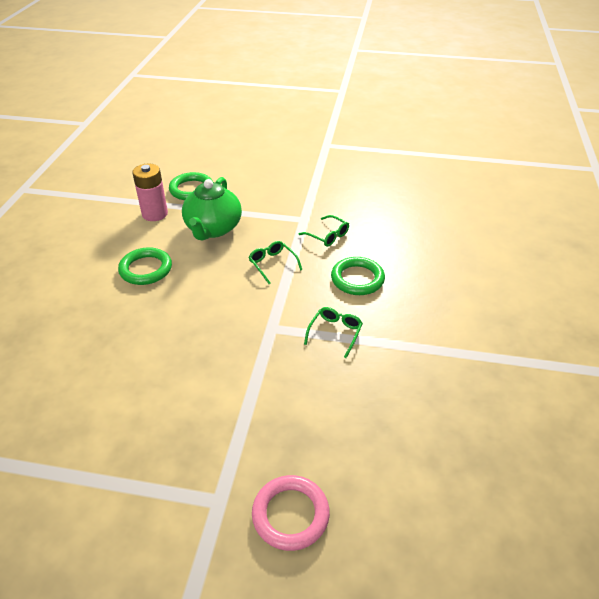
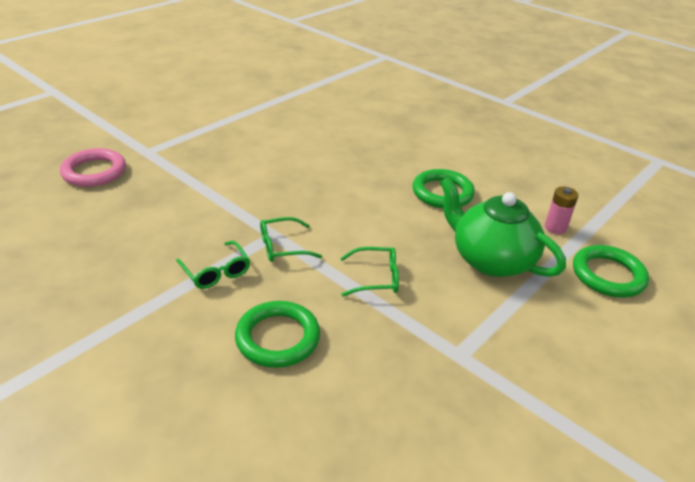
camera: 120 degrees right, 5 degrees down
(155, 214) = (555, 227): pink battery -> pink battery, size x0.61
(327, 236) = (397, 359): green glasses -> green glasses (283, 247)

